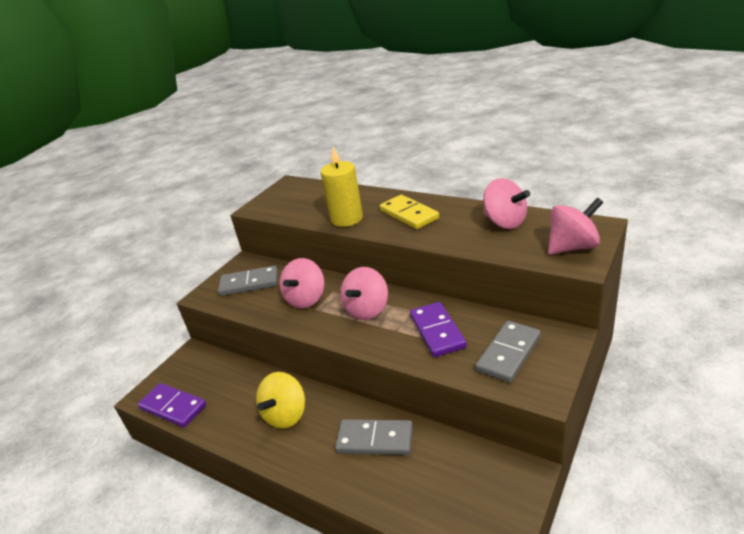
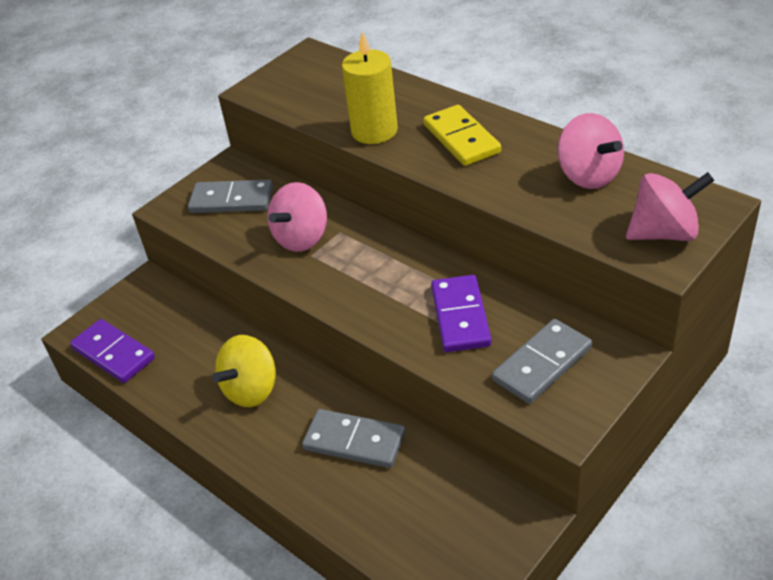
camera: 10 degrees right, 10 degrees up
(367, 310) = (378, 269): pink spinning top -> none

